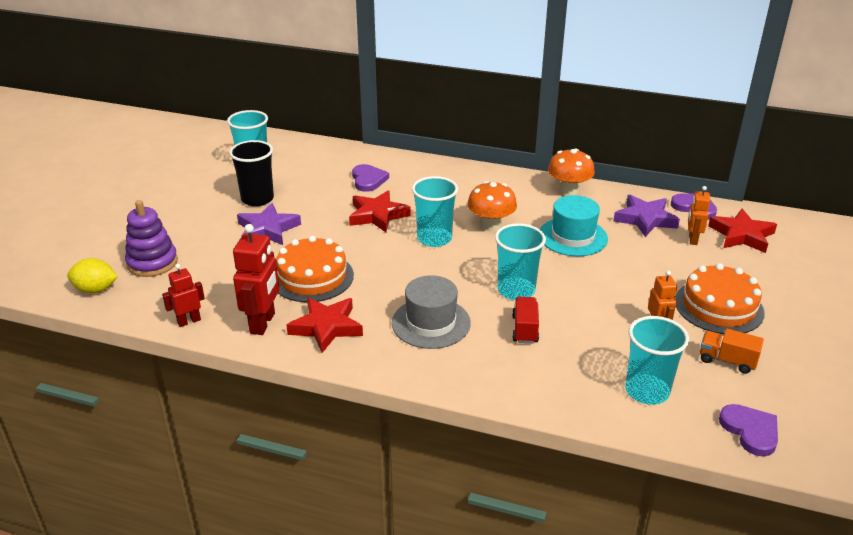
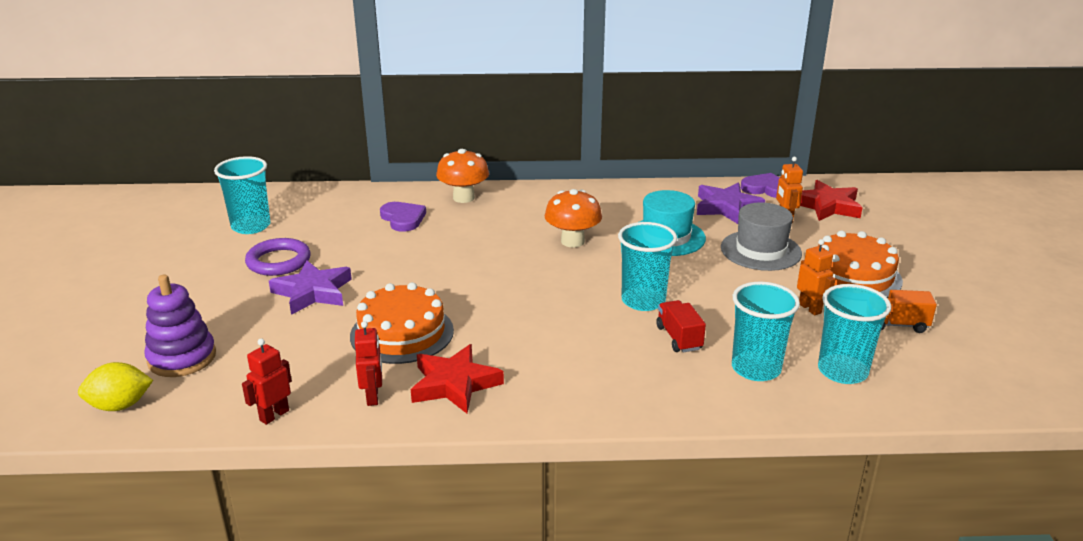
camera: 20 degrees left, 5 degrees down
(257, 199) = (278, 261): black cup -> purple ring
(263, 323) = (373, 397): red robot -> red robot, size x0.60
(377, 215) = (438, 253): red star -> none
(431, 323) = (573, 353): grey hat -> grey hat (760, 250)
(434, 238) = (519, 266): turquoise cup -> turquoise cup (756, 369)
(568, 191) = (631, 193): orange mushroom -> orange mushroom (463, 198)
(750, 431) = (964, 386): purple heart -> none

